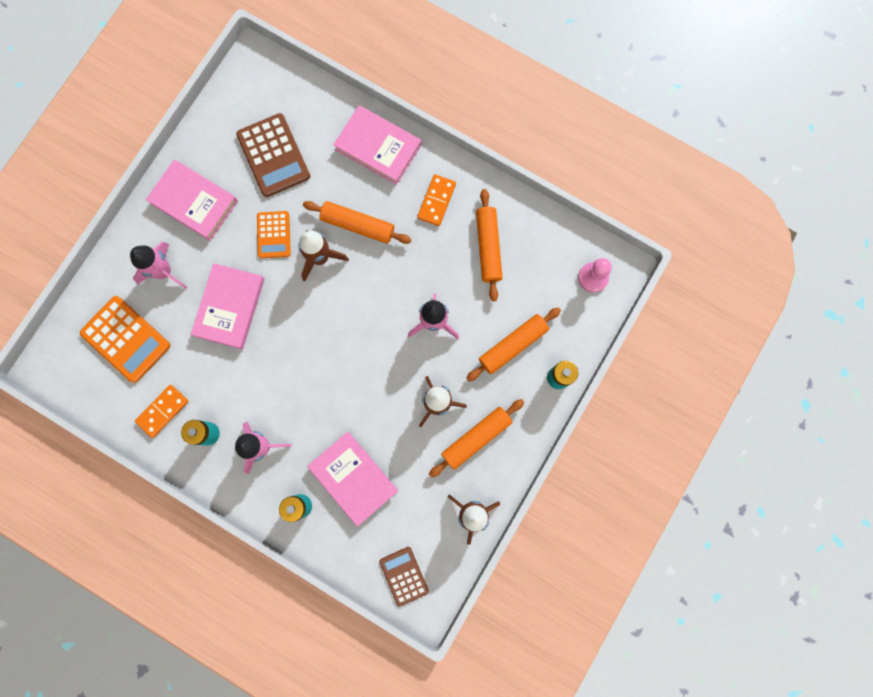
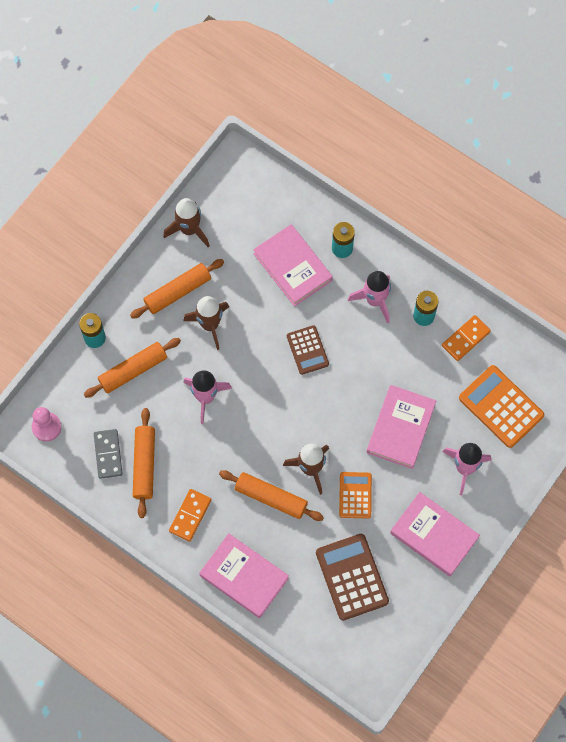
camera: 175 degrees left, 10 degrees down
(404, 576) = (254, 185): brown calculator -> brown calculator (307, 350)
(526, 255) = (108, 454): none -> grey domino

